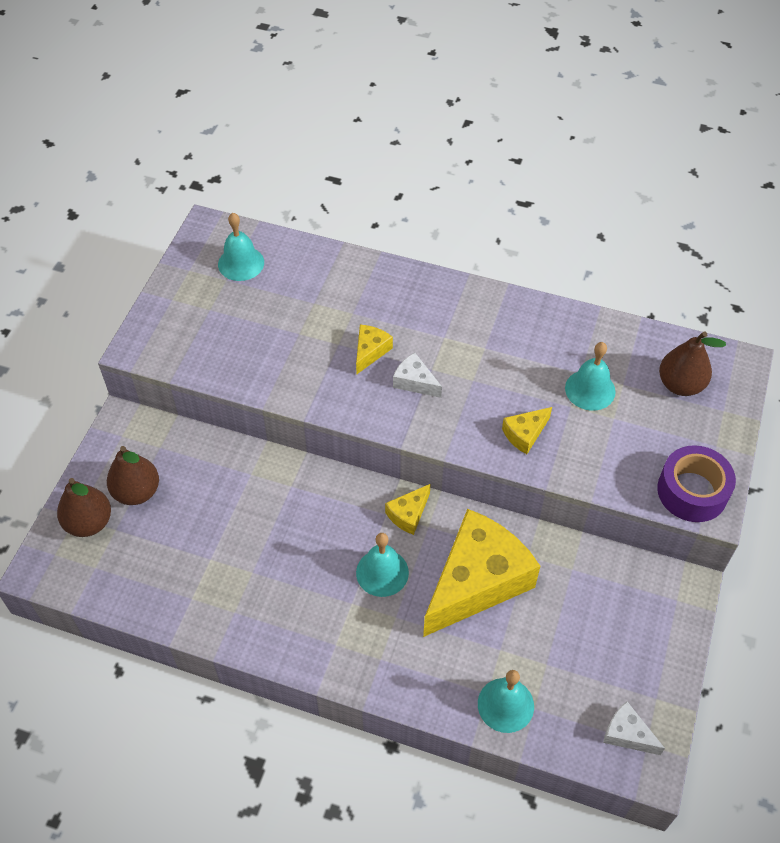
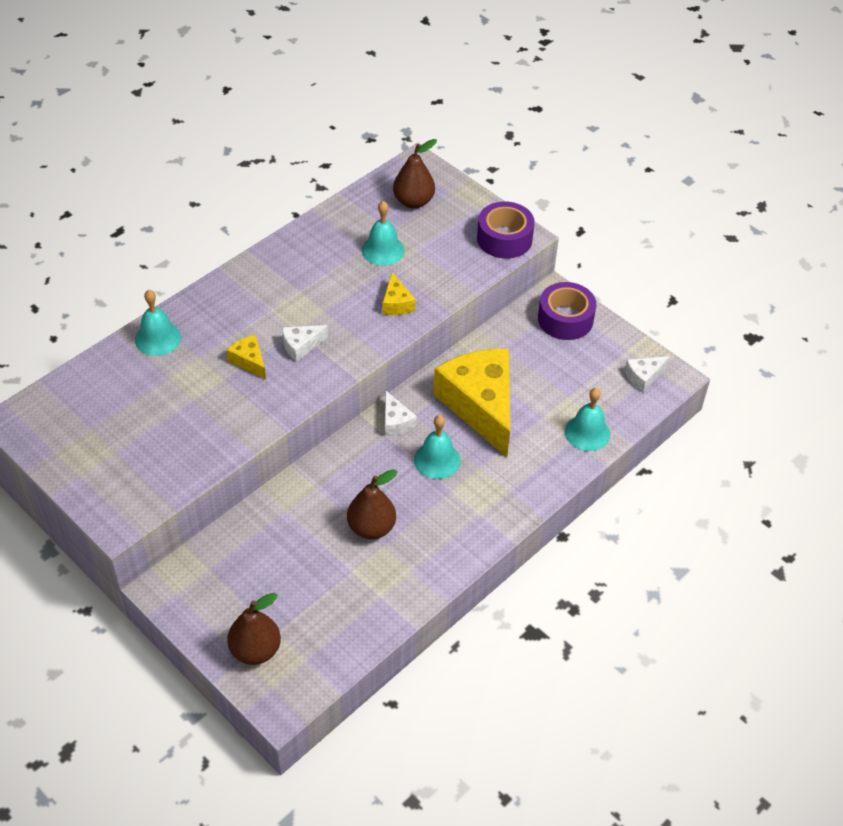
camera: 65 degrees left, 5 degrees down
(137, 492) = (247, 602): brown pear -> brown pear (371, 527)
(241, 263) = (79, 411): turquoise bell -> turquoise bell (158, 338)
(408, 514) = (396, 422): yellow cheese -> white cheese
(657, 613) = (565, 319): none -> purple tape

